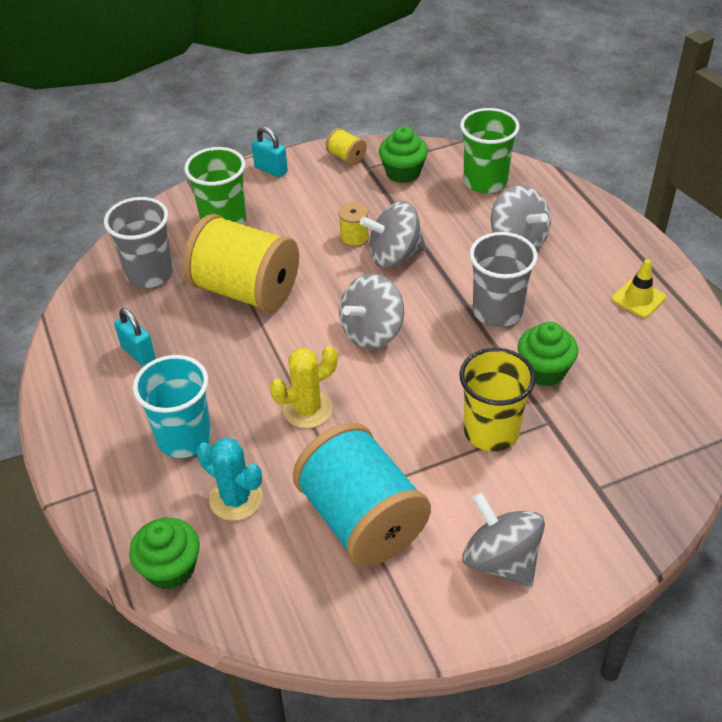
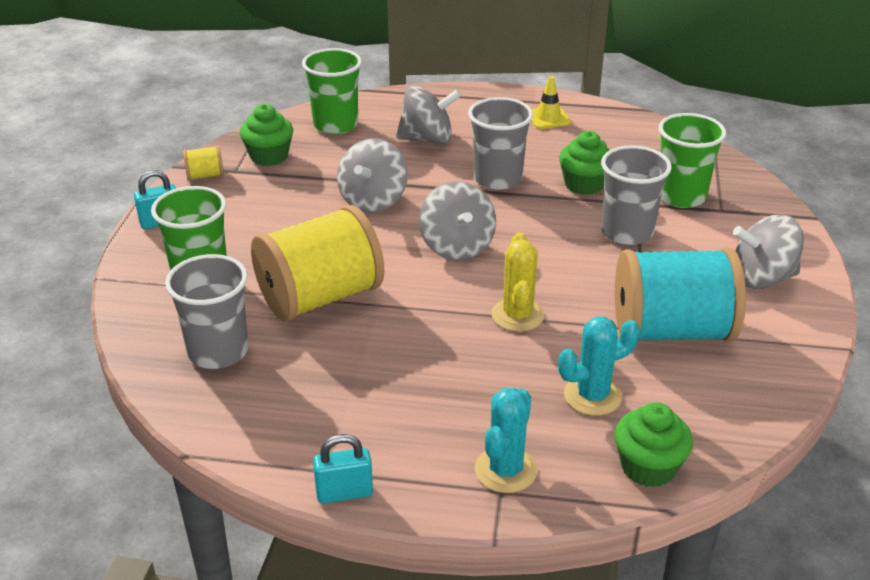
camera: 60 degrees left, 10 degrees down
(117, 481) = (505, 470): none -> turquoise cactus
(138, 353) = (333, 398): turquoise padlock -> turquoise padlock (344, 493)
(184, 438) = (485, 404): turquoise cup -> none
(354, 238) = (323, 212): yellow spool -> none
(491, 431) = (627, 232): yellow cup -> grey cup
(592, 448) = (681, 196): none -> green cup

